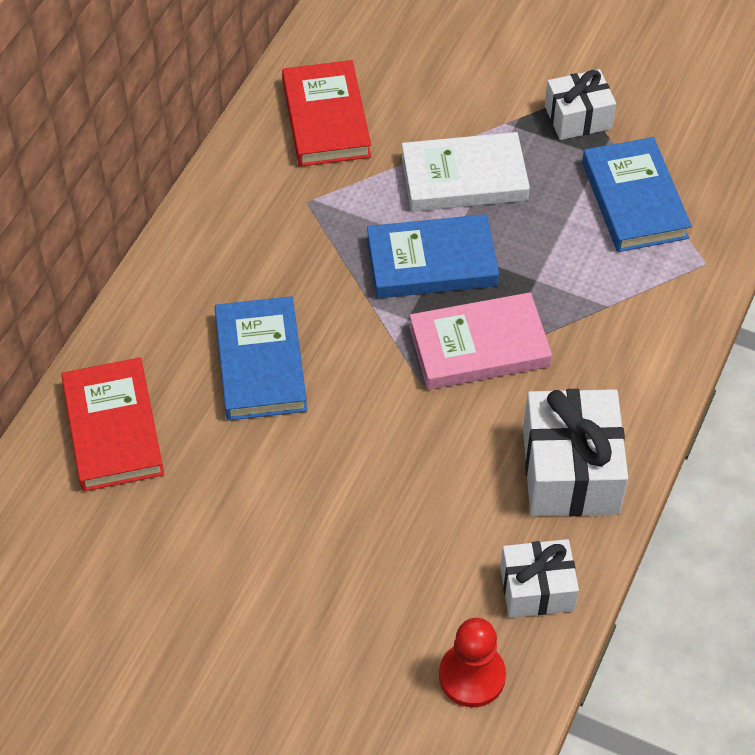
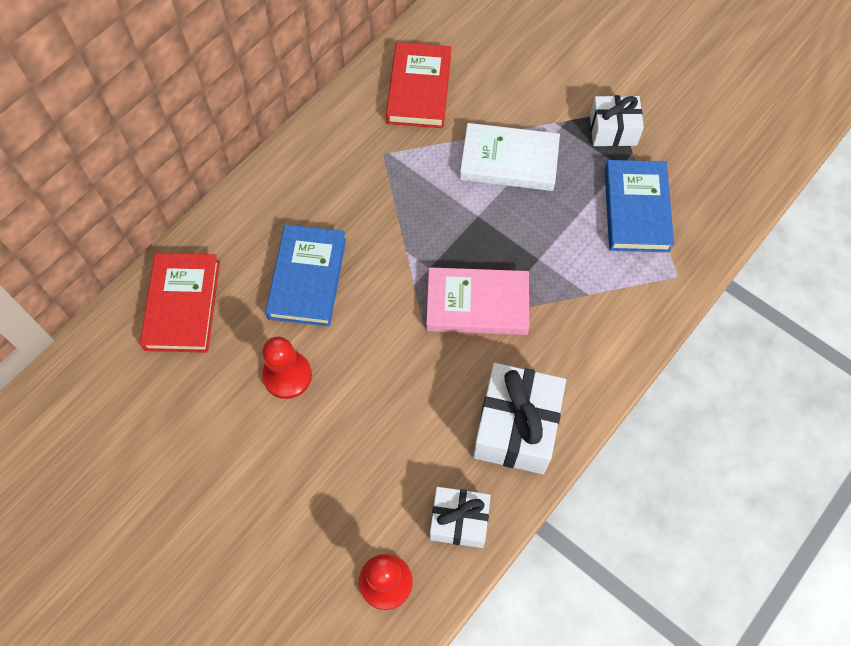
camera: 15 degrees right, 10 degrees up
(273, 478) = (287, 375): none -> red pawn
(431, 262) = (462, 225): blue book -> none

